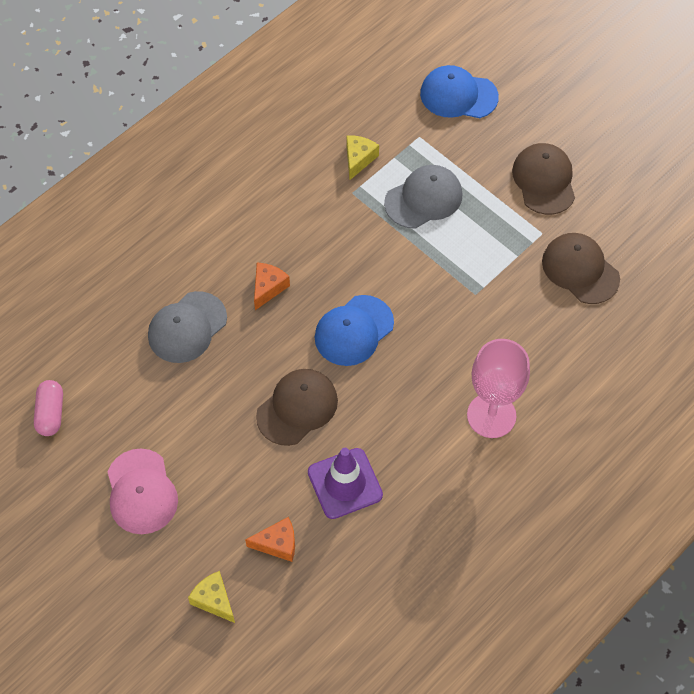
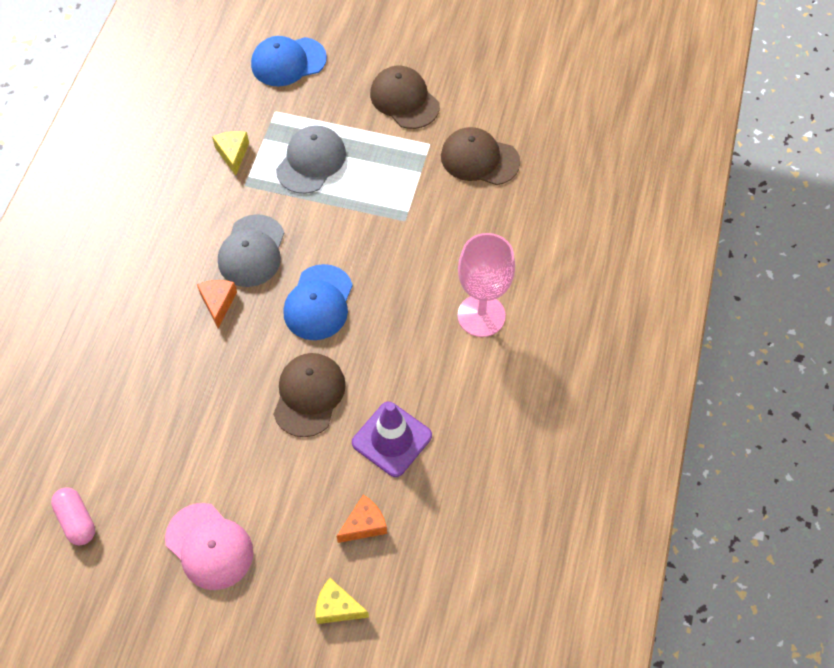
camera: 30 degrees left, 0 degrees up
(187, 327) = (163, 375): grey cap -> grey cap (252, 251)

